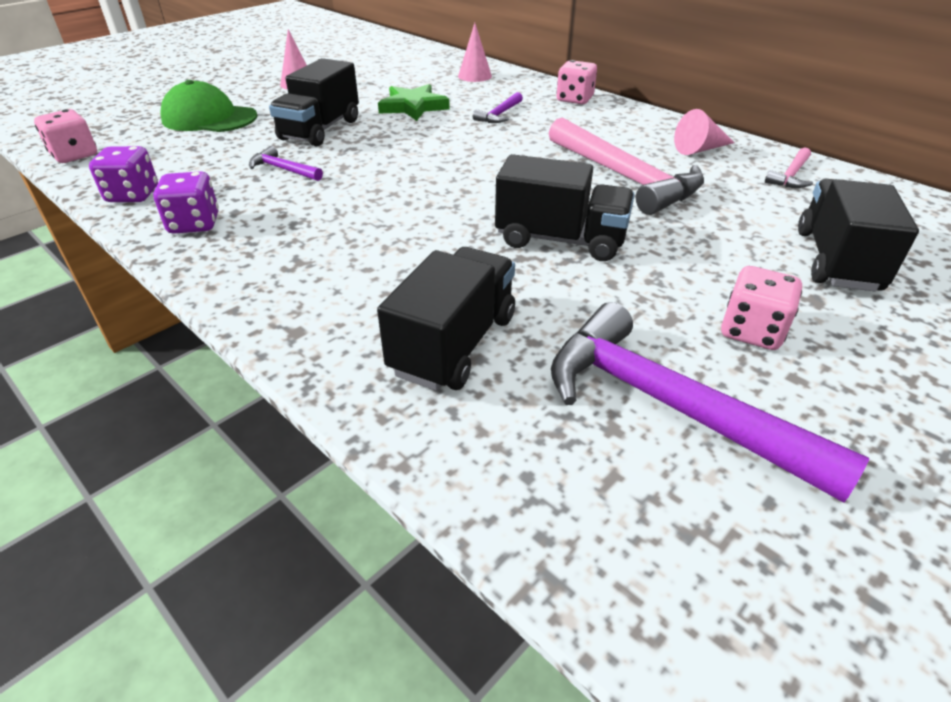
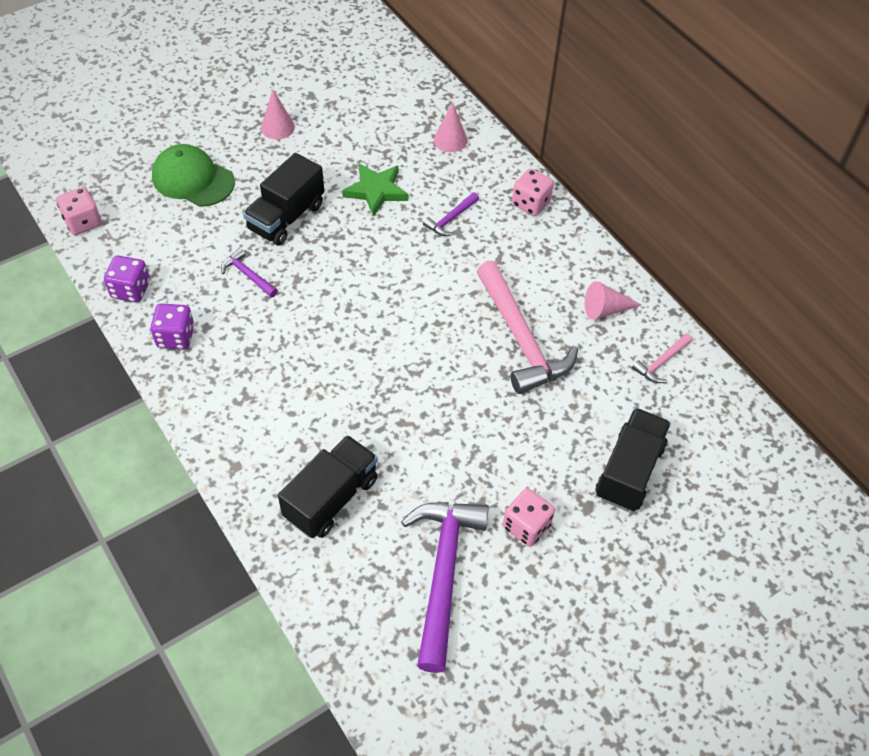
camera: 10 degrees right, 15 degrees up
(560, 240) = (438, 408): black truck -> none
(670, 406) = (443, 574): purple hammer -> purple hammer turned 45 degrees clockwise

